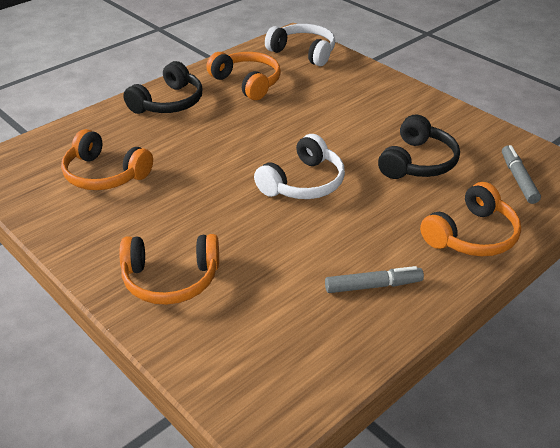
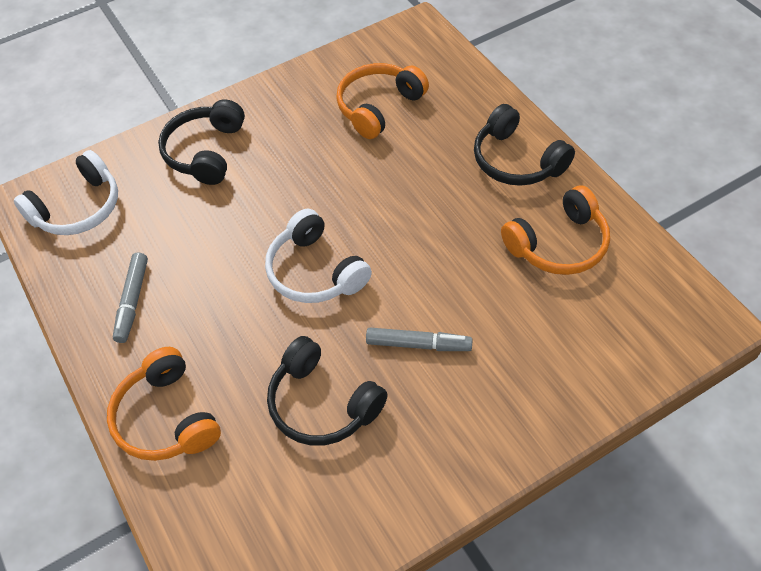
camera: 105 degrees right, 15 degrees up
(170, 279) = (205, 152): orange headphones -> black headphones
(303, 52) = (650, 326): white headphones -> white headphones (78, 208)
(518, 179) = (250, 519): grey marker -> grey marker (418, 344)

